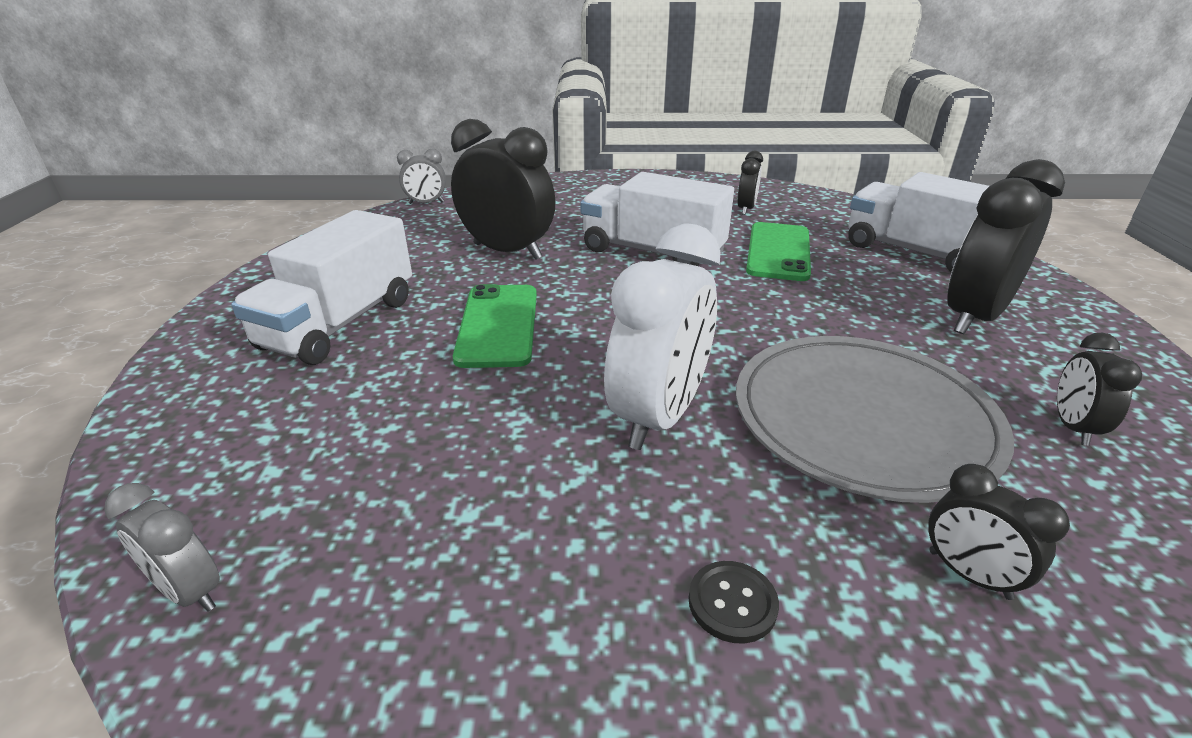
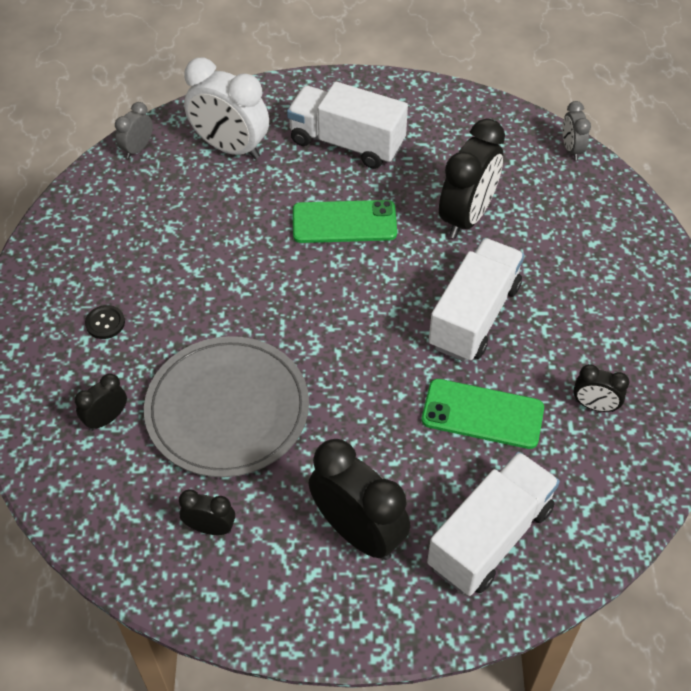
camera: 90 degrees right, 20 degrees up
(658, 416) = (237, 305): white clock -> white clock (230, 148)

